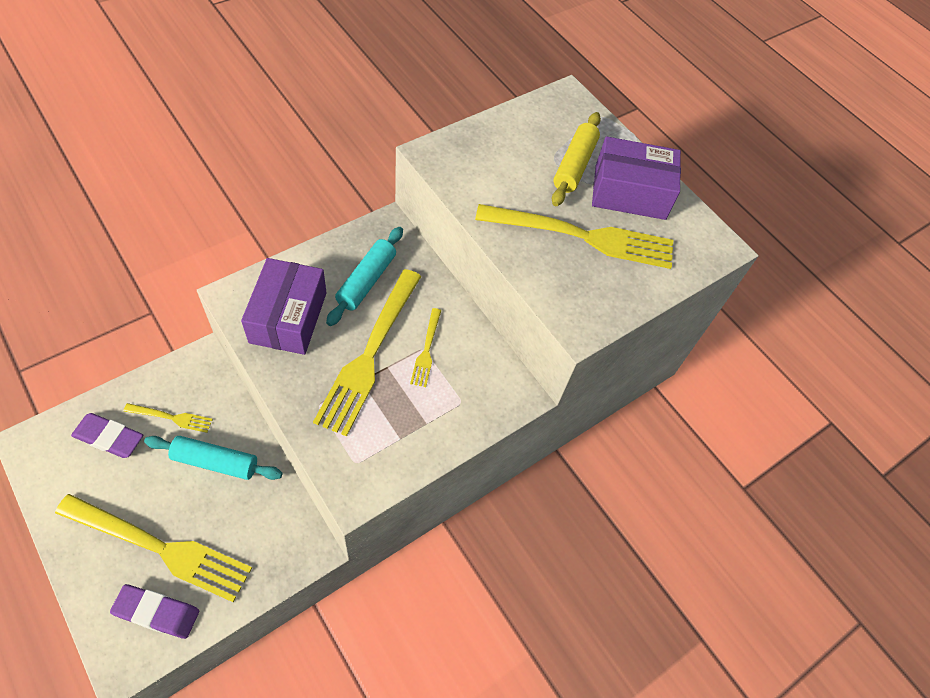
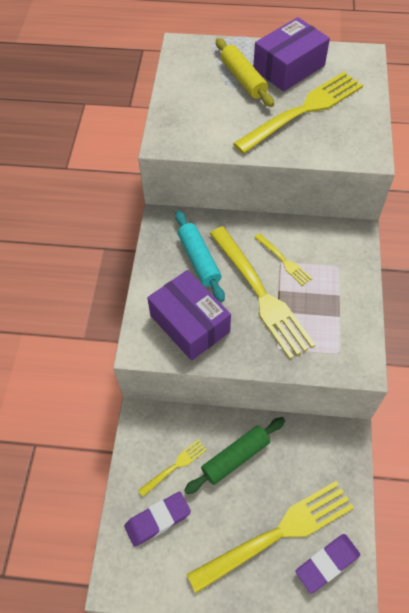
camera: 40 degrees left, 0 degrees up
(215, 462) = (235, 457): turquoise rolling pin -> green rolling pin

